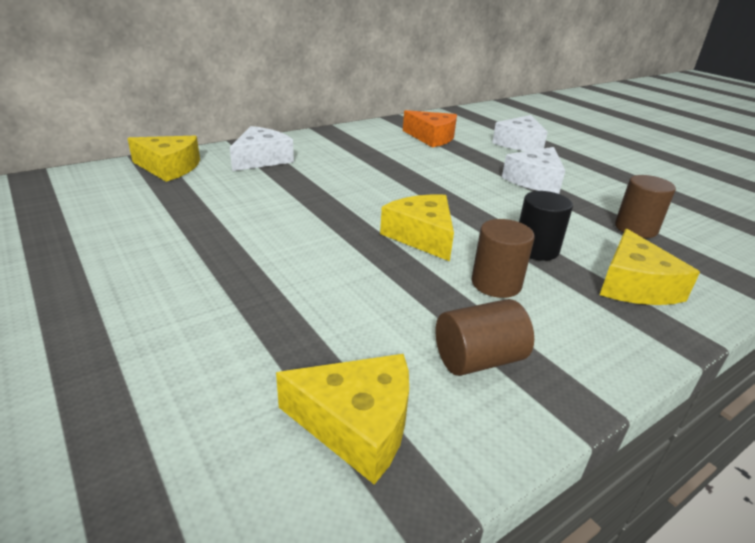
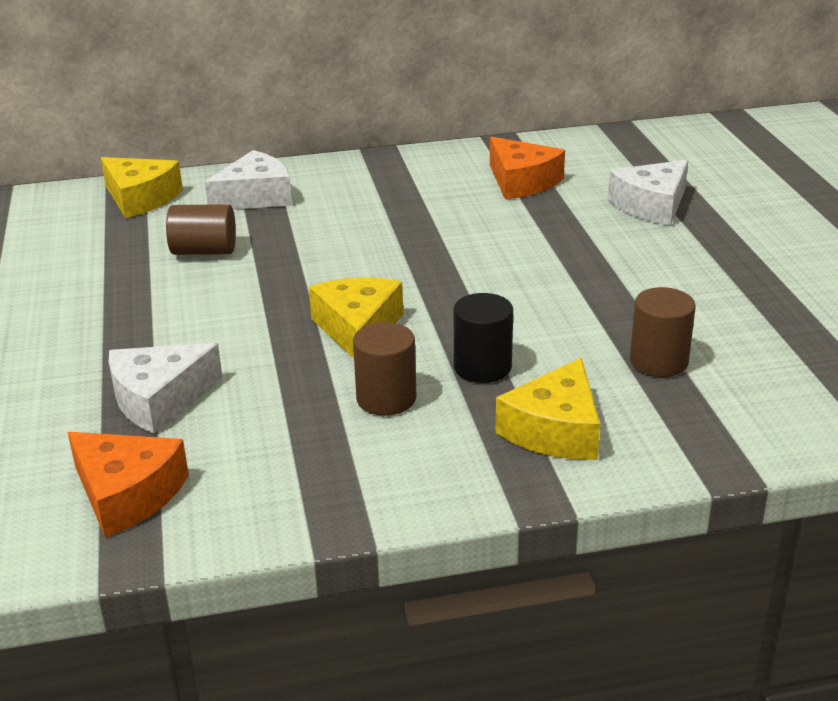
camera: 25 degrees right, 0 degrees up
(356, 424) = (127, 494): yellow cheese -> orange cheese
(478, 359) = (285, 467): brown cylinder -> brown cylinder (204, 251)
(535, 180) = (599, 271): white cheese -> white cheese (159, 399)

